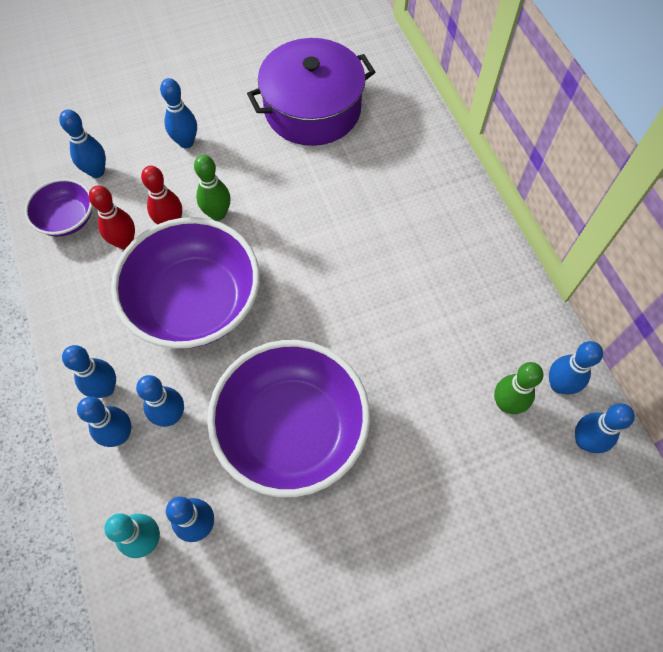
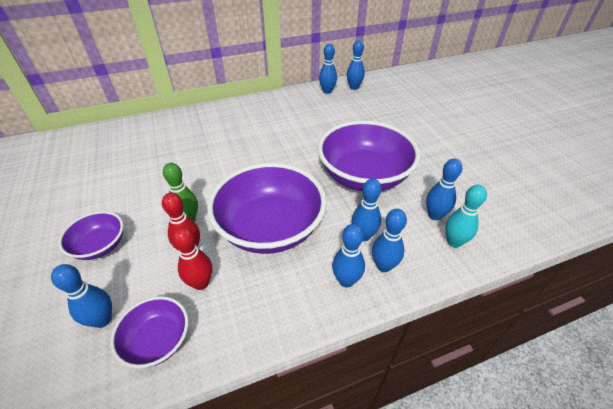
camera: 90 degrees left, 20 degrees down
(186, 142) = (100, 246): blue bowling pin -> purple bowl
(312, 109) = (106, 170): purple pot -> none
(506, 404) = (338, 105): green bowling pin -> none

